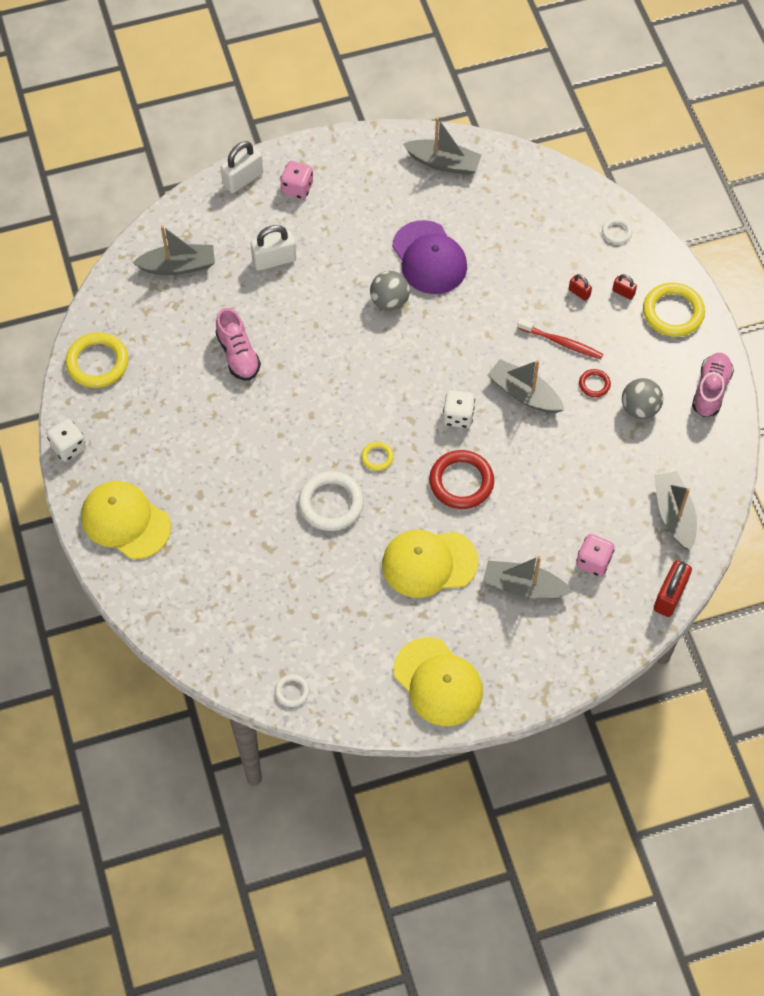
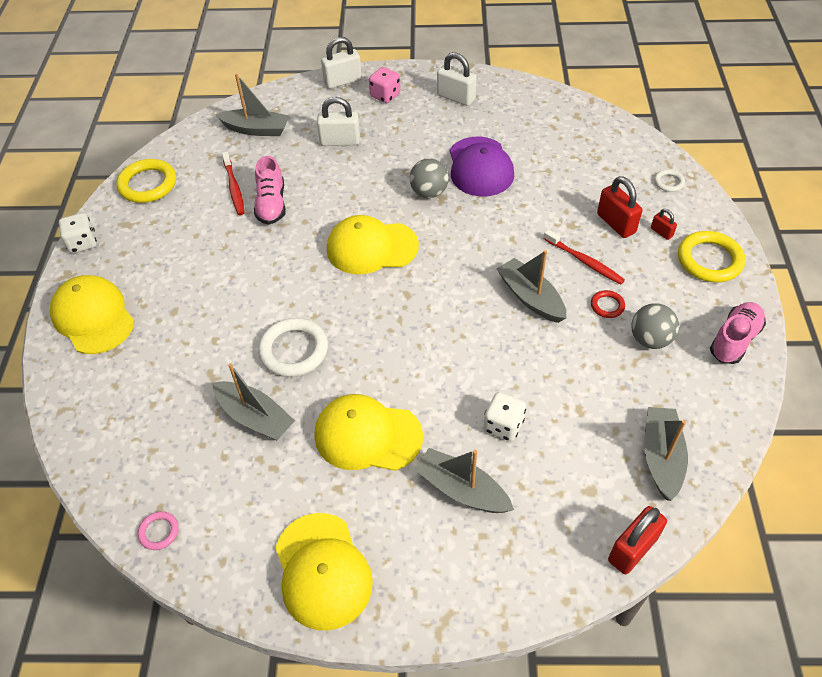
camera: 20 degrees right, 10 degrees down
(190, 344) = (234, 188): none -> red toothbrush
(292, 691) = (159, 532): white ring -> pink ring
(358, 378) = (372, 247): none -> yellow cap
(373, 173) = (456, 97): none -> white padlock
(377, 457) = (359, 319): yellow ring -> none
(443, 163) = (521, 101): grey boat -> grey boat (255, 417)
(458, 416) = (455, 302): white dice -> white dice (503, 425)
(461, 482) = (434, 363): red ring -> none
(579, 293) = (616, 223): red padlock -> red padlock, size x1.92
(593, 561) = (551, 483): pink dice -> none

